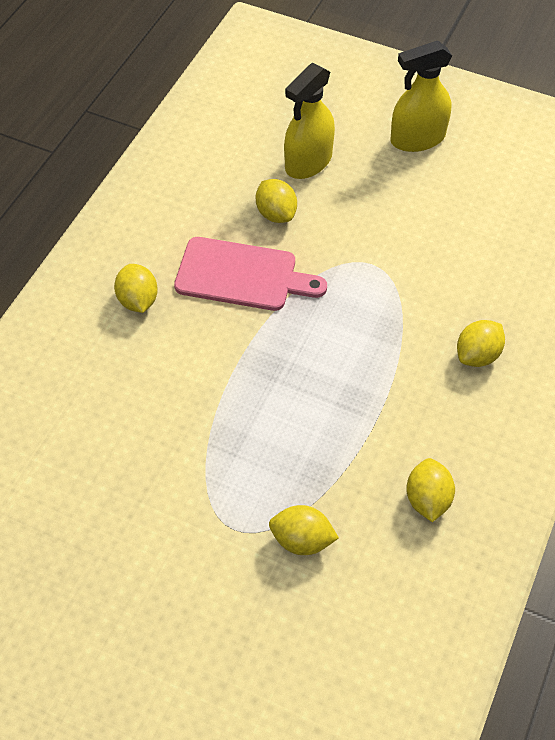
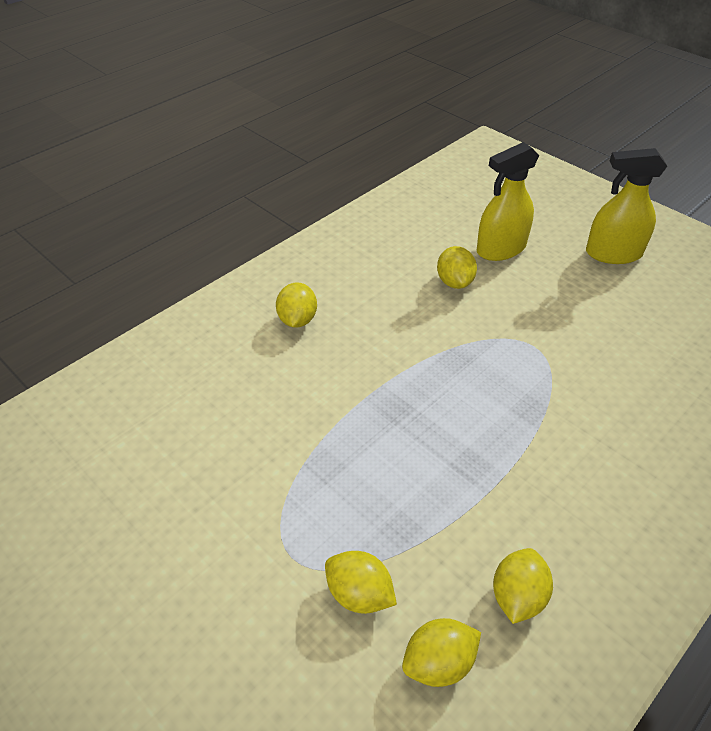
camera: 20 degrees right, 10 degrees down
(242, 275) = (402, 323): pink cutting board -> none
(477, 355) = (621, 460): yellow lemon -> yellow lemon (439, 663)

